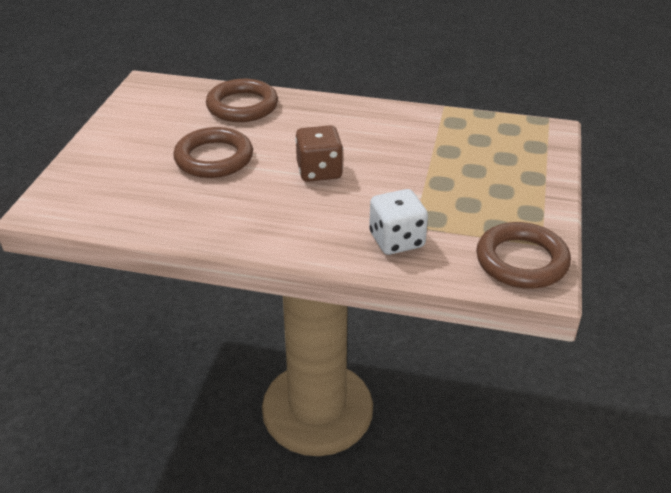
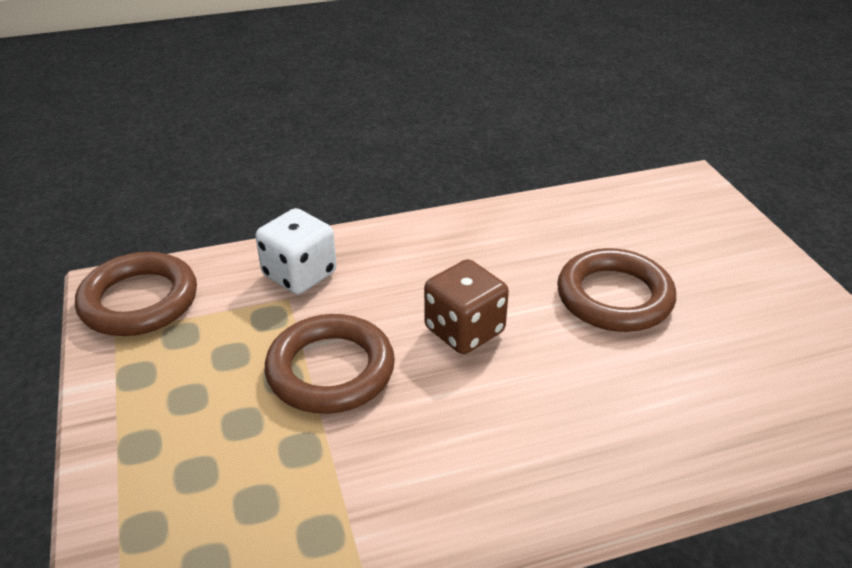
camera: 150 degrees right, 0 degrees up
(242, 106) = (703, 407): brown ring -> brown ring (330, 370)

